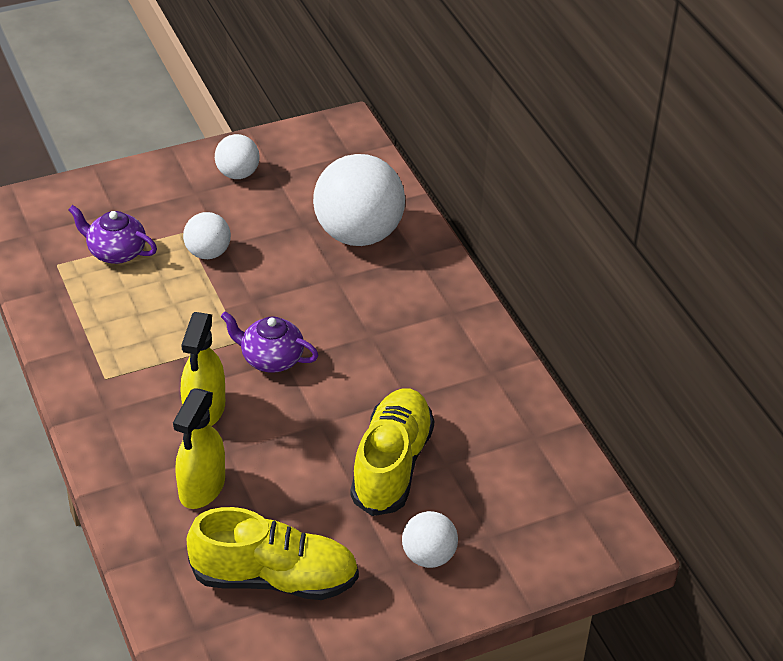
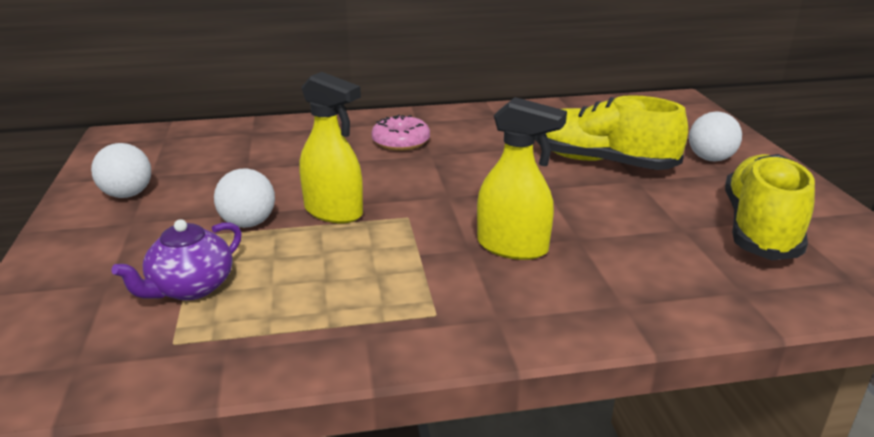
camera: 75 degrees left, 15 degrees down
(202, 488) = (636, 258): yellow spray bottle -> yellow spray bottle (334, 212)
(271, 358) = (443, 203): purple teapot -> none
(358, 234) = (286, 146): white ball -> none
(393, 309) = (401, 142): none -> pink donut

